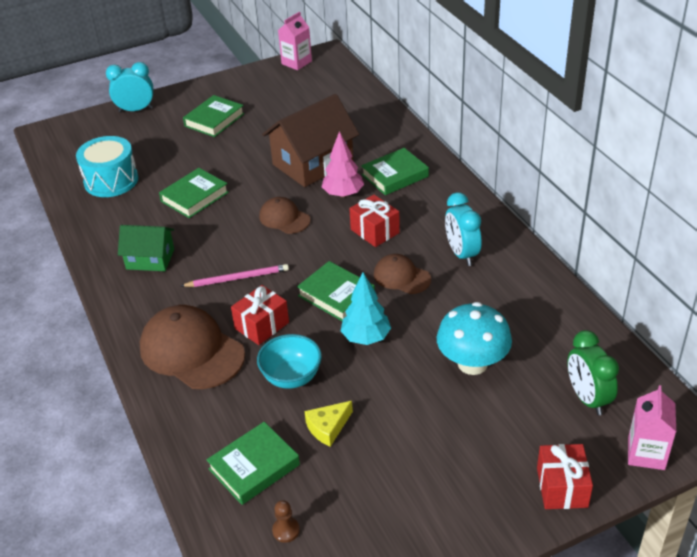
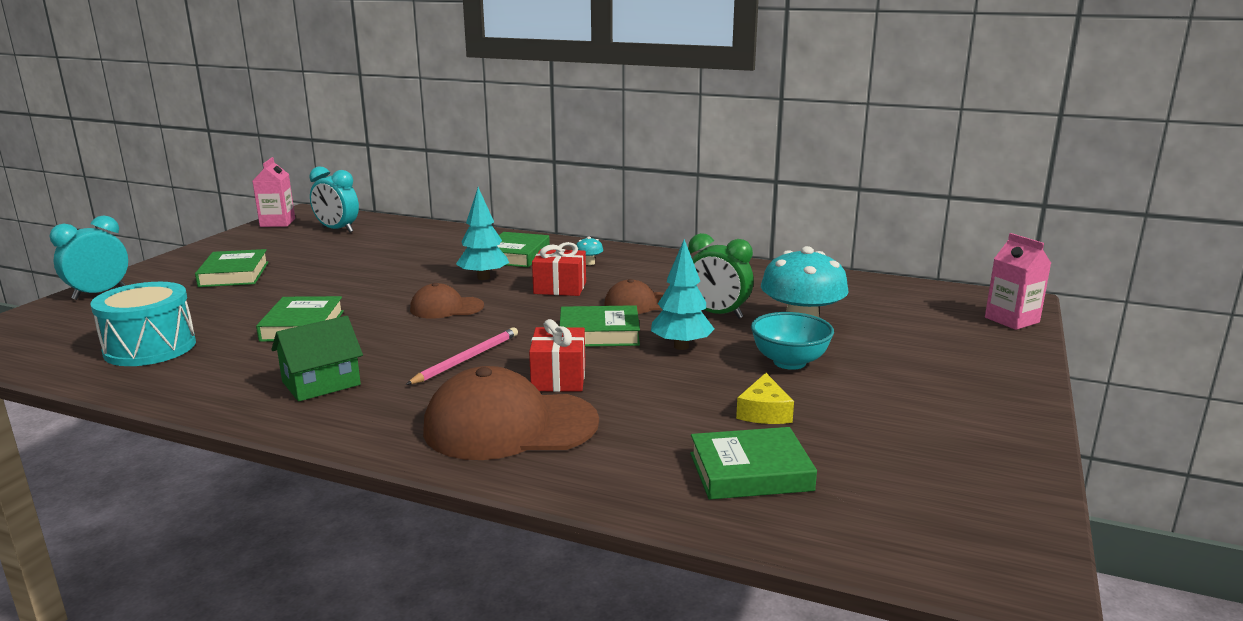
camera: 45 degrees left, 20 degrees down
(254, 467) = (750, 472): green book -> green book turned 75 degrees clockwise
(286, 530) = (875, 497): brown pawn -> none
(291, 377) = (661, 397): turquoise bowl -> turquoise bowl (789, 362)
(313, 163) = (413, 270): brown house -> none
(343, 194) = (483, 278): pink tree -> turquoise tree
(431, 210) = (589, 263): none -> turquoise mushroom
(461, 254) = (665, 276): turquoise clock -> turquoise clock (337, 230)
(562, 487) = (1006, 359): red gift -> none
(587, 398) = (918, 311): green clock -> green clock (717, 314)

